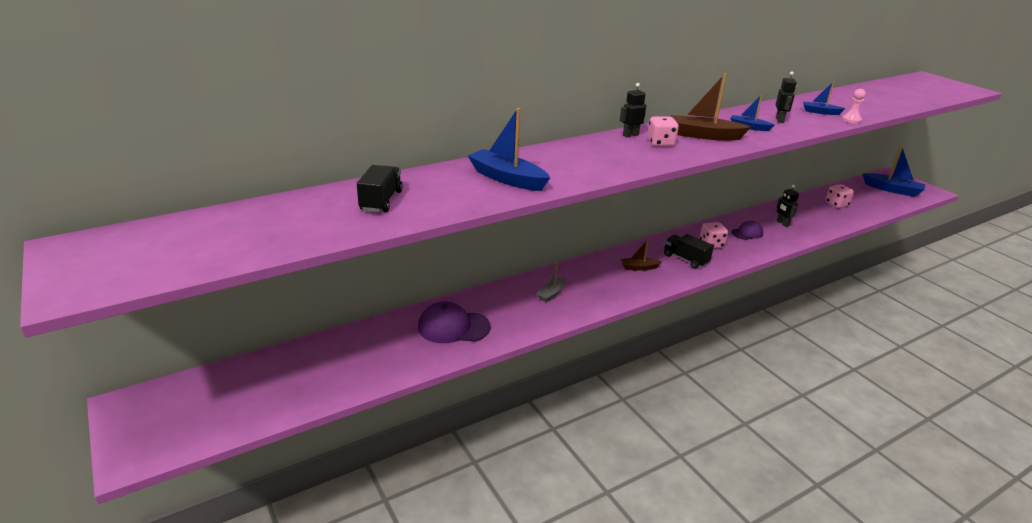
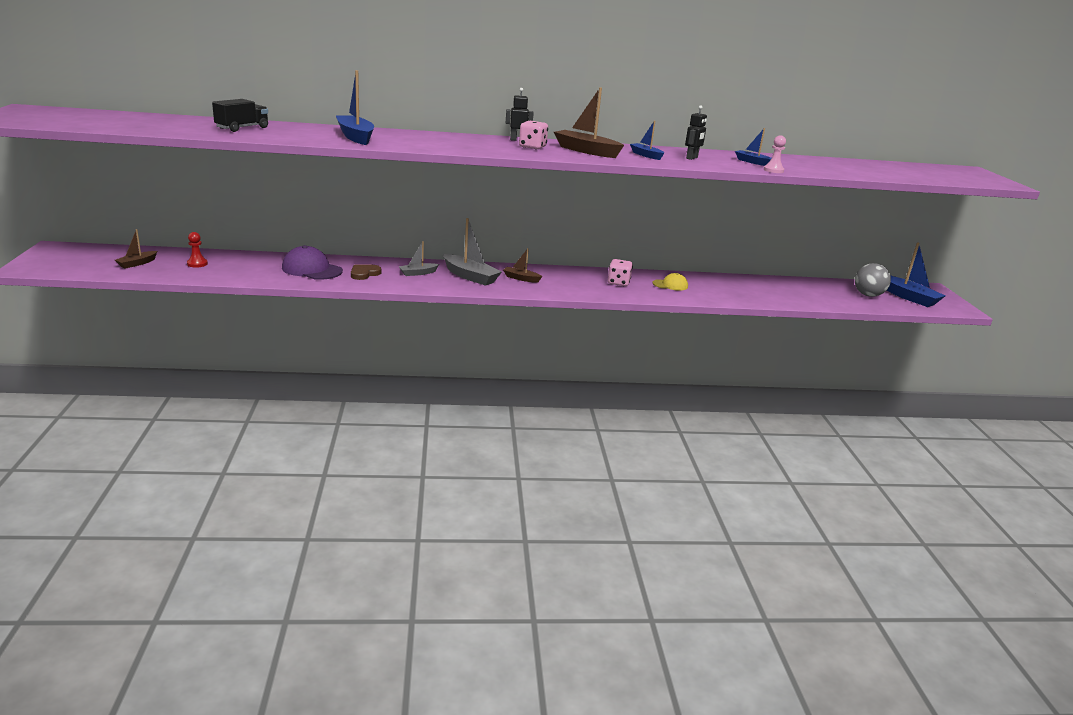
camera: 25 degrees right, 5 degrees down
(260, 392) = (137, 263): none -> brown boat
(328, 365) = (197, 264): none -> red pawn
(507, 313) = (364, 274): none -> brown heart
(598, 281) = (470, 276): none -> grey boat
(685, 259) = (575, 284): black truck -> none
(747, 233) = (670, 285): purple cap -> yellow cap
(782, 223) = (722, 288): black robot -> none
(836, 204) = (813, 291): pink dice -> none
(870, 196) = (868, 295): none -> grey ball

